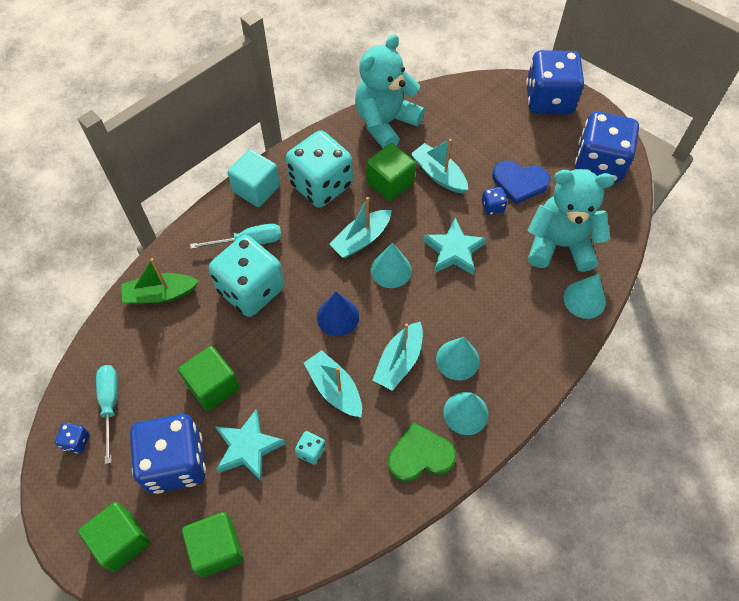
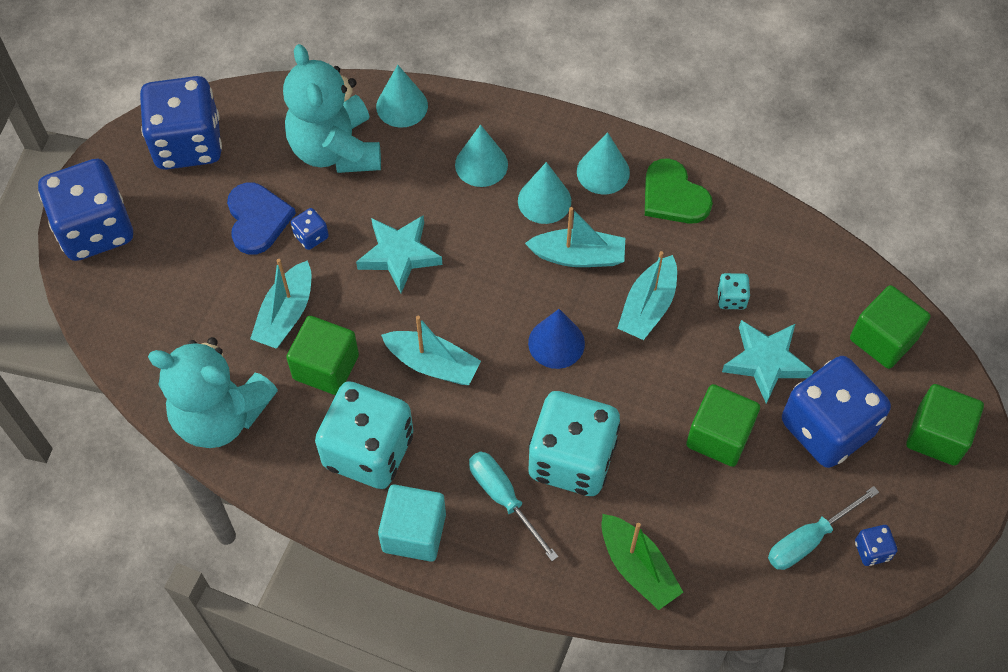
camera: 115 degrees left, 0 degrees up
(391, 270) = (461, 312): turquoise cone -> turquoise cone (481, 164)

